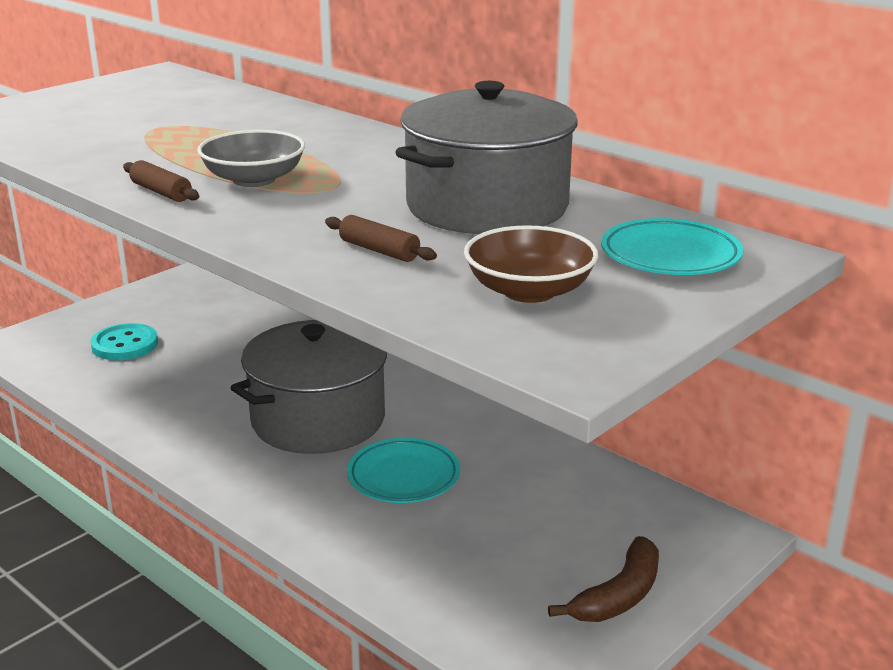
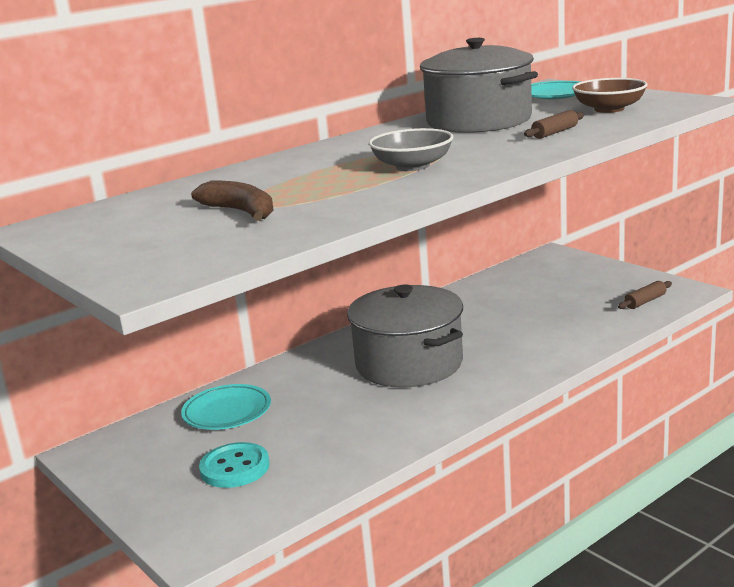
camera: 80 degrees left, 5 degrees down
(161, 192) = (436, 184): brown rolling pin -> brown rolling pin (645, 301)
(403, 476) = (492, 331): turquoise plate -> turquoise plate (227, 412)
(619, 596) = (610, 277): brown banana -> brown banana (241, 212)

